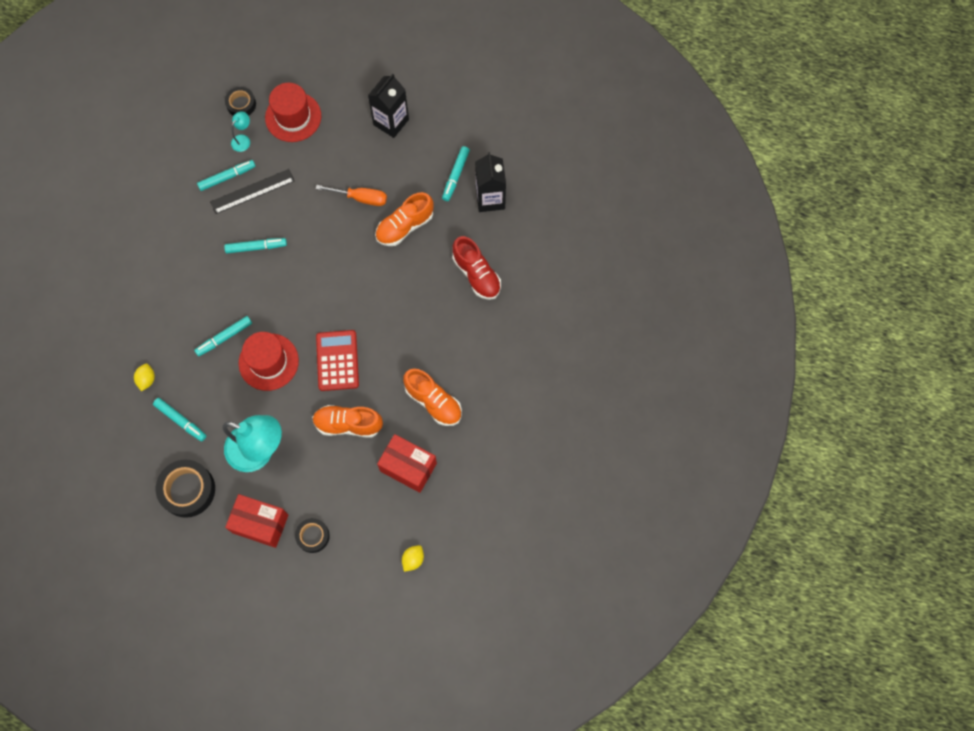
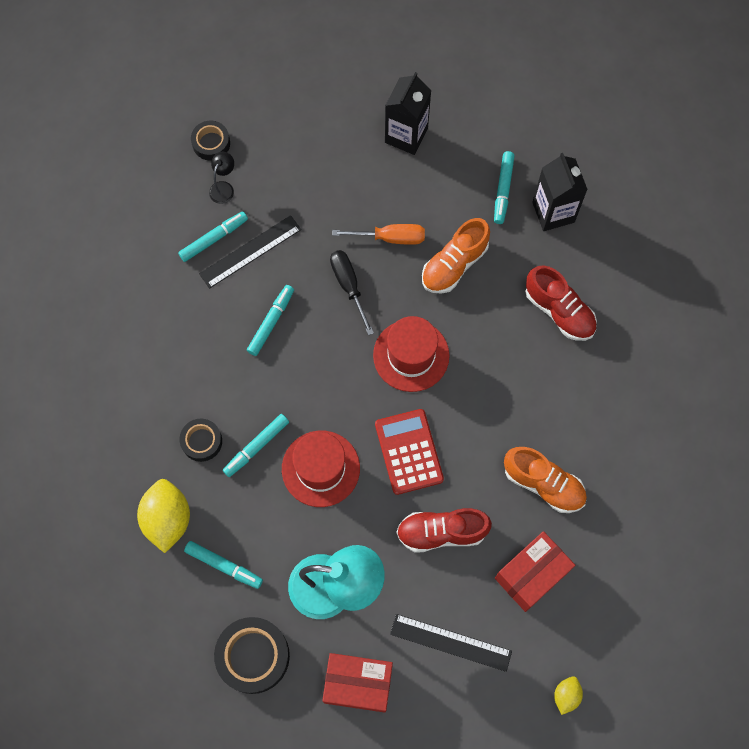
camera: 10 degrees left, 0 degrees up
(146, 379) = (167, 519): yellow lemon -> yellow lemon, size x1.94
(243, 140) = (224, 187): turquoise lamp -> black lamp
(256, 247) = (271, 322): turquoise marker -> turquoise marker turned 45 degrees counterclockwise
(293, 117) = (281, 148): red hat -> red hat (411, 355)
(313, 536) = (430, 688): black tape -> black tape (201, 441)
(321, 229) = (349, 286): none -> black screwdriver
(336, 506) = (450, 642): none -> black ruler
(348, 424) = (441, 532): orange shoe -> red shoe
(408, 467) = (531, 575): red box -> red box turned 60 degrees counterclockwise

